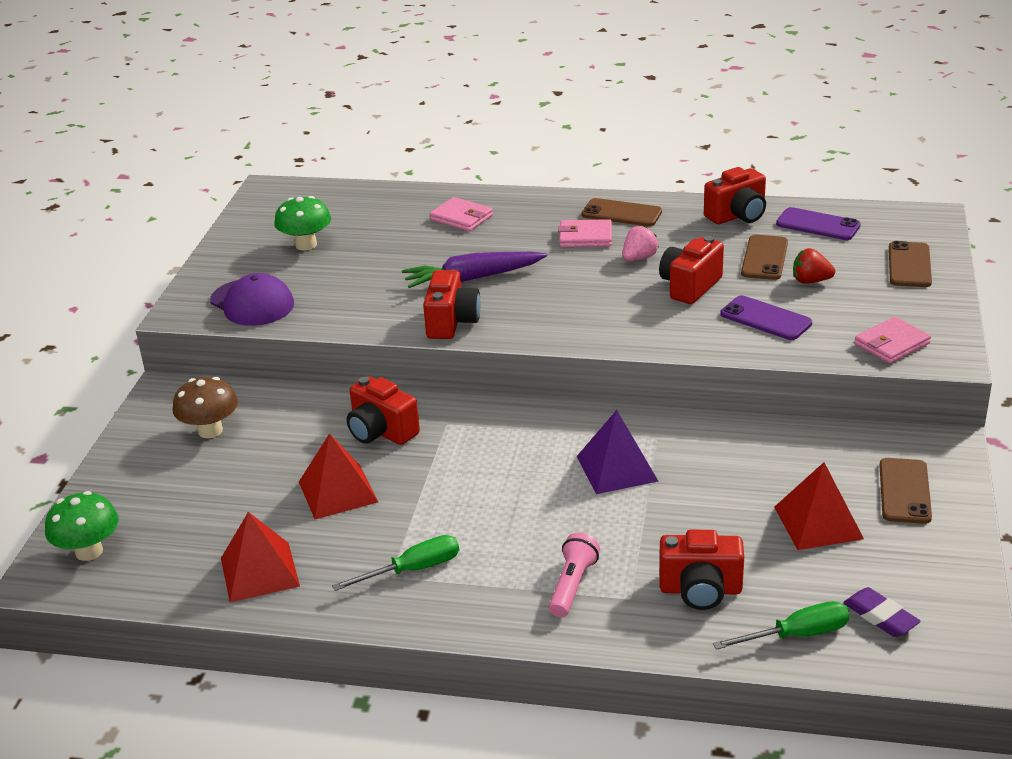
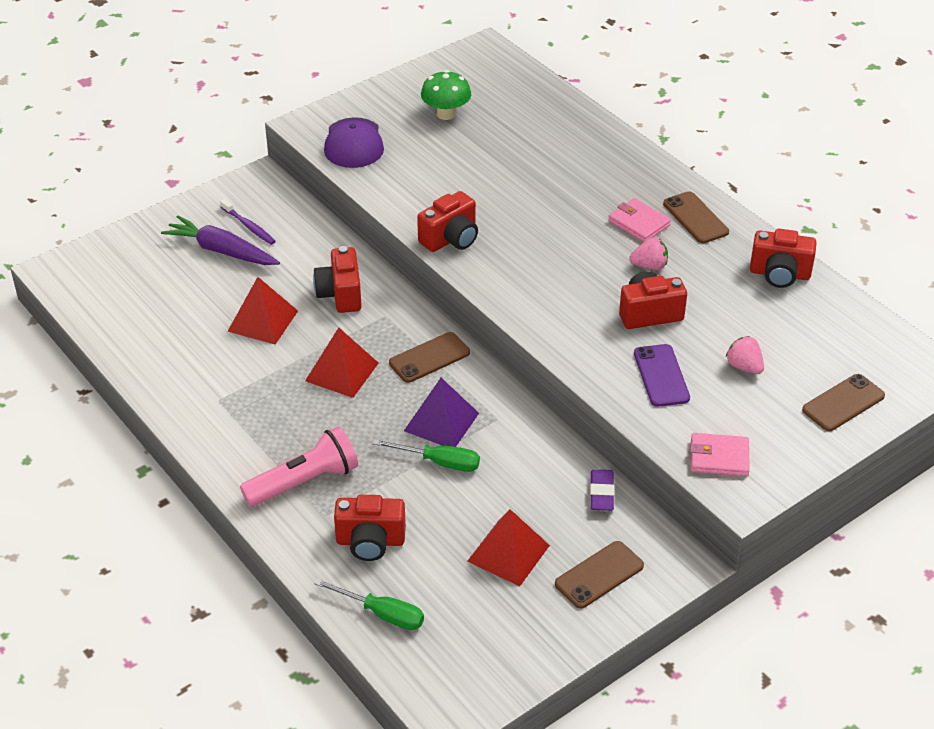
camera: 40 degrees right, 10 degrees up
(89, 551) = (93, 269): green mushroom -> none
(210, 430) = (249, 226): brown mushroom -> purple toothbrush
(259, 572) = (157, 346): red pyramid -> red pyramid (341, 372)
(413, 570) = (235, 405): green screwdriver -> green screwdriver (439, 462)
(461, 218) = (577, 152): pink wallet -> none
(472, 278) = (513, 210): purple carrot -> purple carrot (221, 251)
(572, 585) = (305, 481): pink flashlight -> pink flashlight, size x1.55
(700, 590) = (370, 541): red camera -> red camera turned 45 degrees counterclockwise
(764, 258) = (741, 324): brown phone -> brown phone (429, 358)
(810, 281) = (744, 366): red strawberry -> pink strawberry
(818, 225) = (829, 321): purple phone -> none
(880, 617) = (448, 643): purple eraser -> purple eraser (601, 493)

